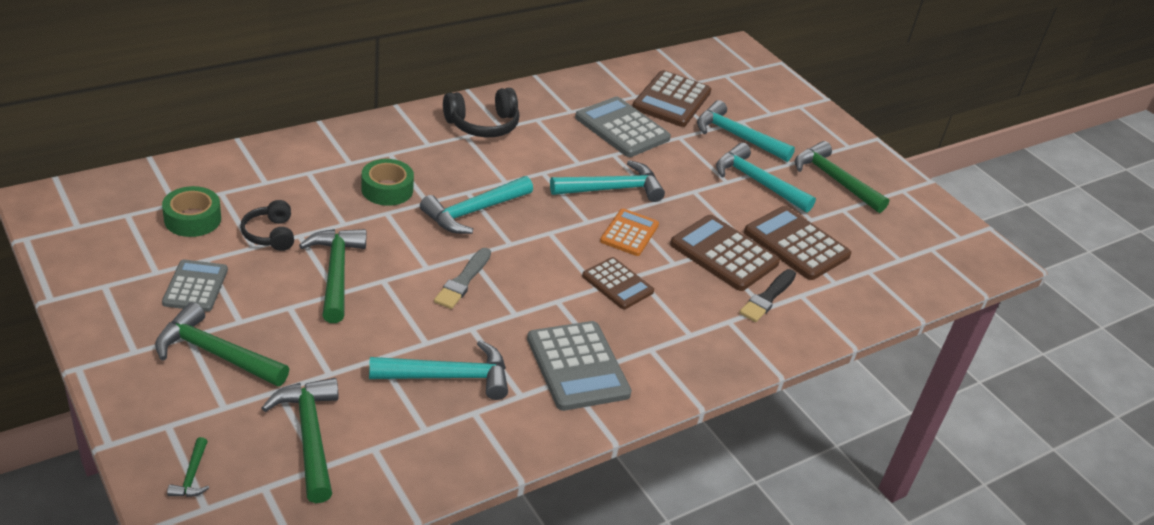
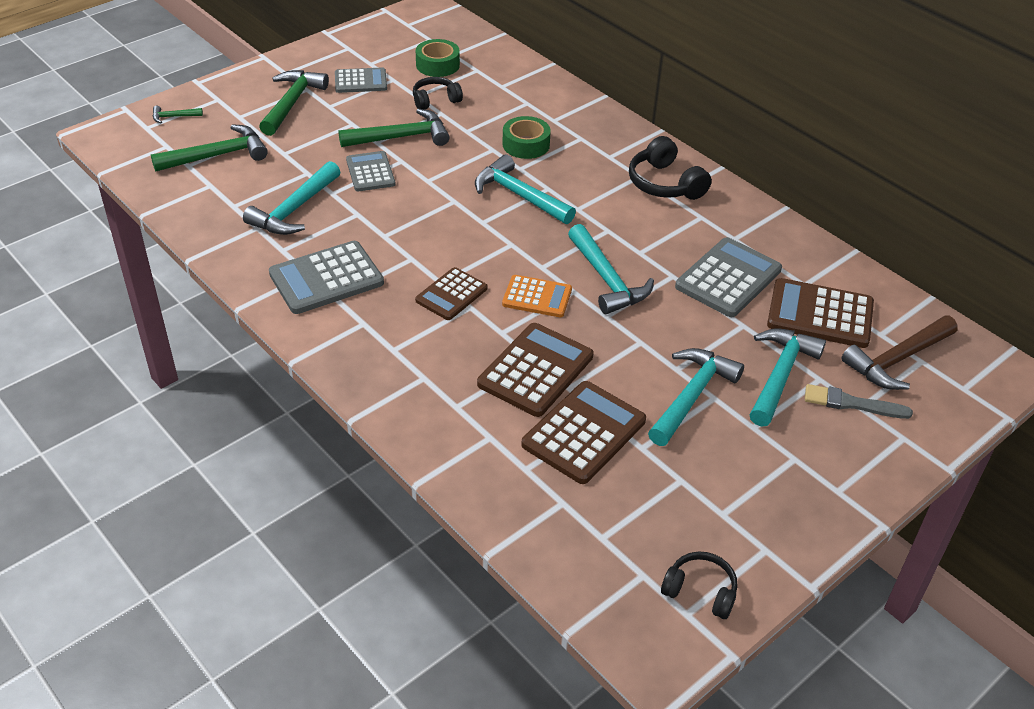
camera: 85 degrees right, 5 degrees up
(396, 307) = (370, 172): none -> grey calculator
(448, 377) = (294, 209): turquoise hammer -> turquoise hammer turned 45 degrees clockwise
(463, 281) = (417, 202): grey brush -> grey brush (852, 403)
(724, 84) = (897, 360): none -> brown hammer
(767, 298) = (474, 408): black brush -> none
(834, 180) = (743, 472): green hammer -> none
(941, 227) = (700, 591): none -> black headphones

